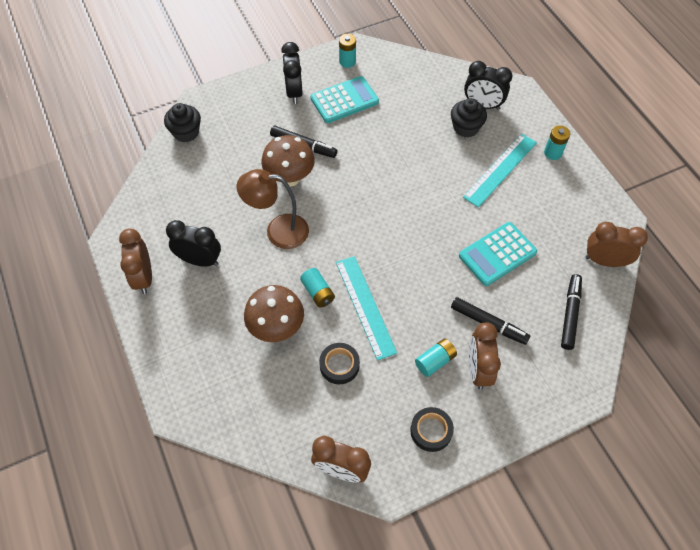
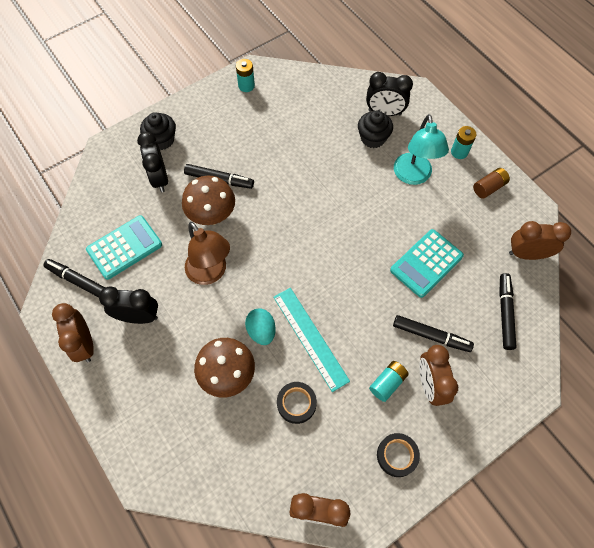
camera: 10 degrees left, 5 degrees up
(150, 220) = (79, 282): none -> black marker
(186, 132) = (99, 183): black cupcake -> black cupcake (162, 140)
(278, 231) = (210, 273): brown lamp -> brown lamp turned 120 degrees counterclockwise
(294, 92) = (199, 125): black clock -> black clock (159, 178)
(318, 292) = (261, 331): turquoise battery -> turquoise egg
(344, 100) = (251, 126): turquoise calculator -> turquoise calculator (124, 247)
(500, 169) = (413, 176): turquoise ruler -> turquoise lamp
(577, 191) = (489, 187): none -> brown battery

